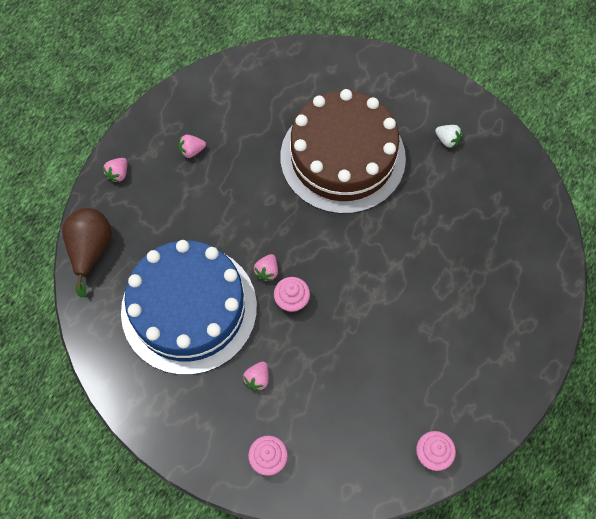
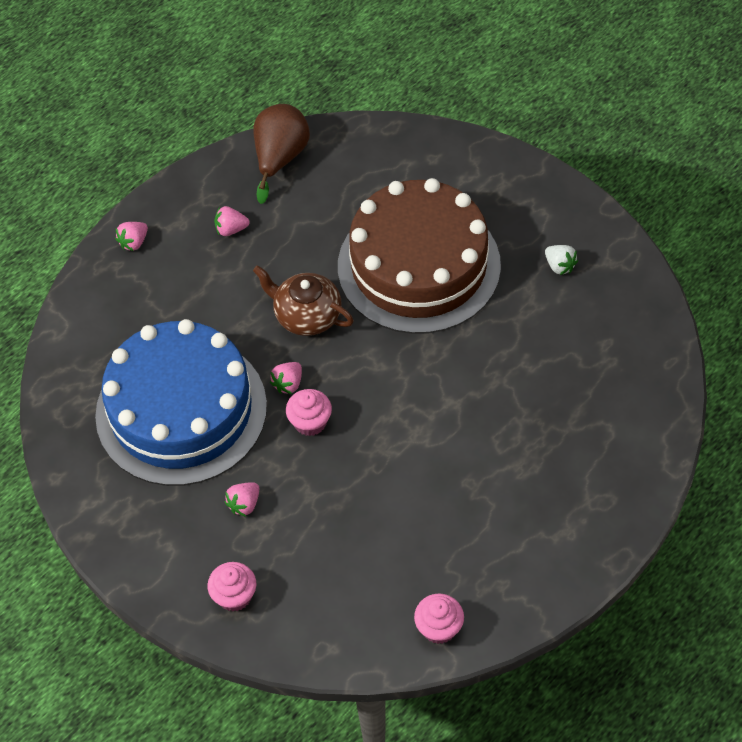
camera: 15 degrees right, 10 degrees down
(91, 250) = (79, 324): brown pear -> brown pear (280, 158)
(267, 212) = (306, 316): none -> brown teapot

